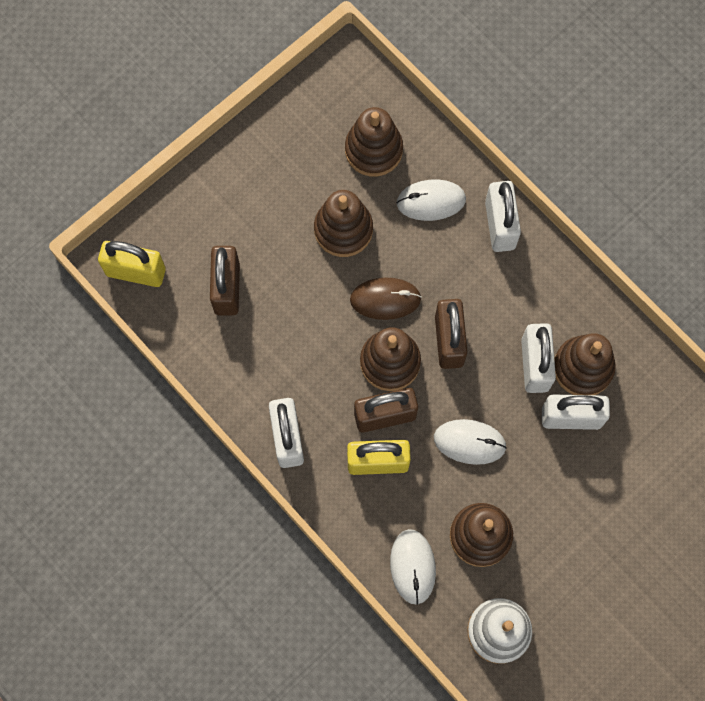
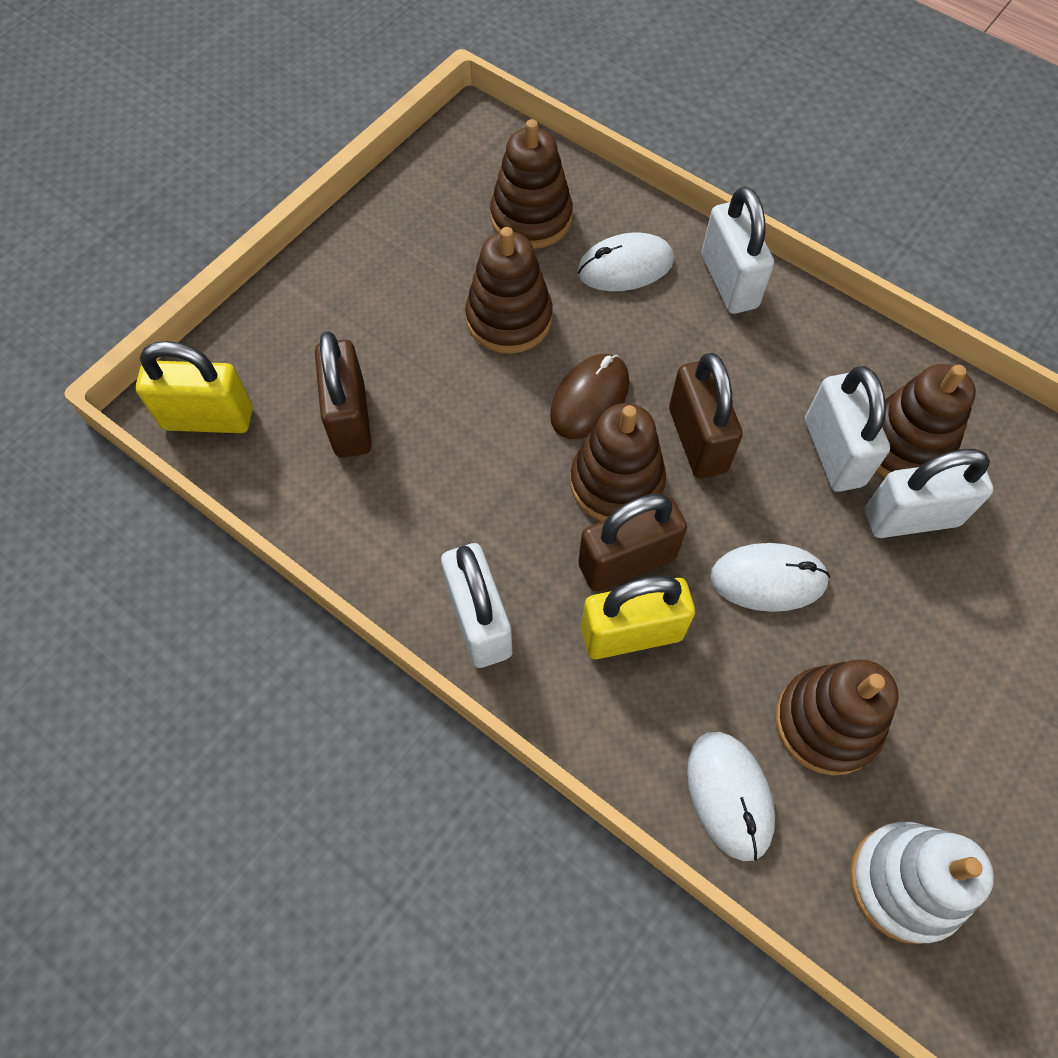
camera: 10 degrees left, 10 degrees down
(385, 299) = (590, 399): brown mouse -> brown mouse turned 45 degrees counterclockwise

